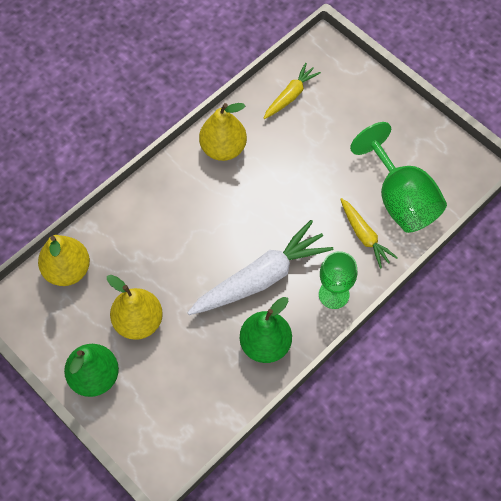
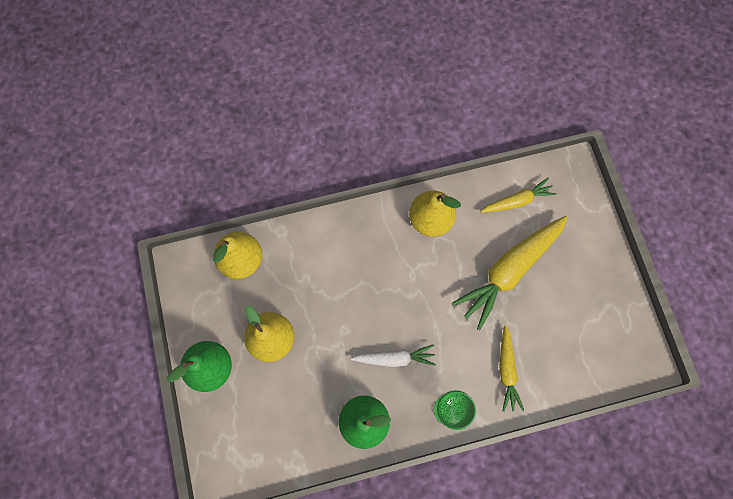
camera: 30 degrees right, 10 degrees up
(261, 278) = (394, 358): white carrot -> white carrot, size x0.55
(318, 155) = (509, 271): none -> yellow carrot
(400, 199) = (559, 353): green goblet -> none

